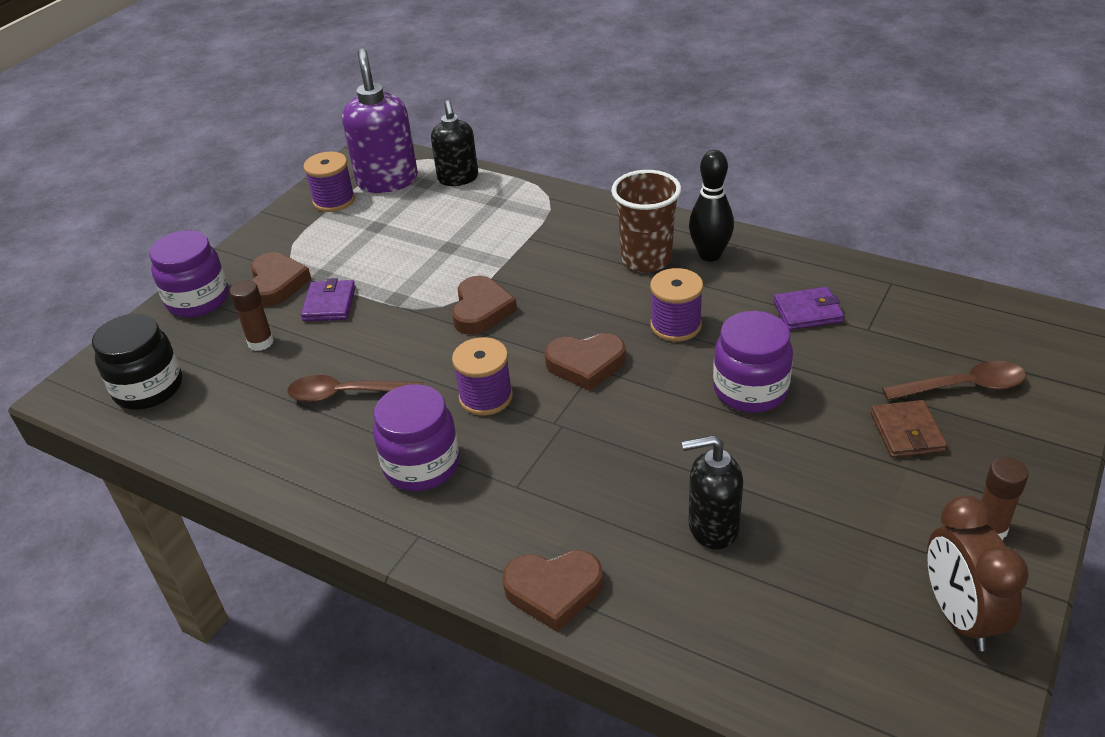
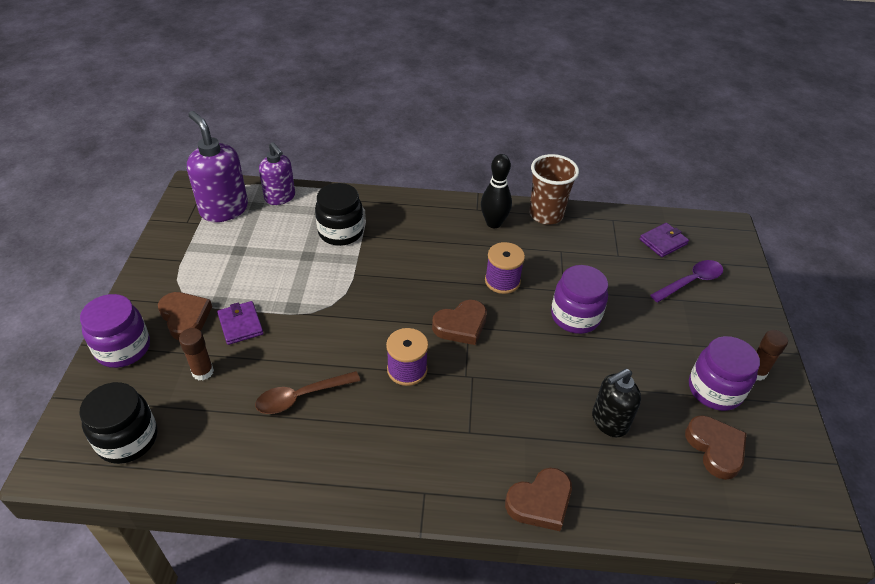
camera: 30 degrees left, 5 degrees up
(334, 200) = (189, 235): purple spool -> none
(421, 465) = (393, 437): purple jar -> purple jar (714, 390)
(458, 178) = (280, 197): black soap dispenser -> purple soap dispenser
(481, 310) = (362, 301): brown heart -> brown heart (715, 448)
(505, 229) = (341, 232): none -> black jar
(646, 259) = (454, 235): brown cup -> brown cup (546, 215)
(807, 312) = (577, 251): purple wallet -> purple wallet (663, 242)
(907, 432) = (679, 321): brown wallet -> none
(959, 616) = (772, 434): brown clock -> none
(962, 387) = (690, 282): brown spoon -> purple spoon

